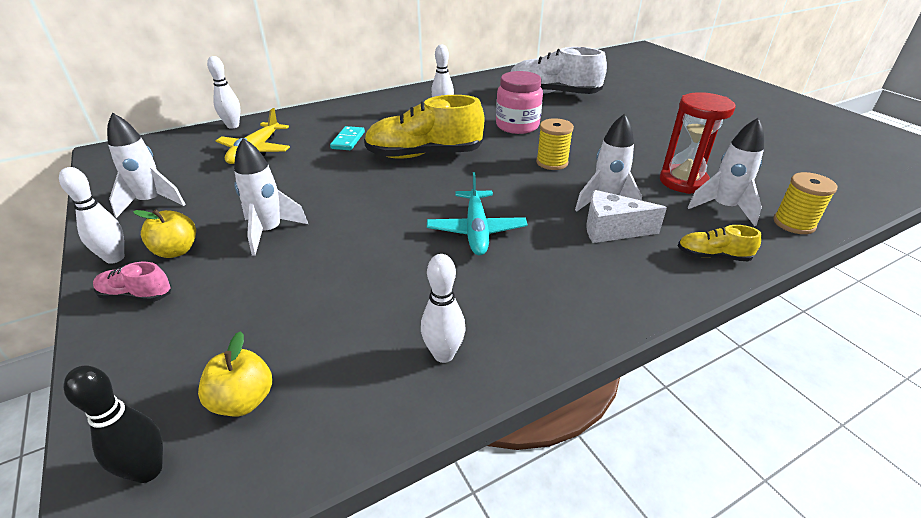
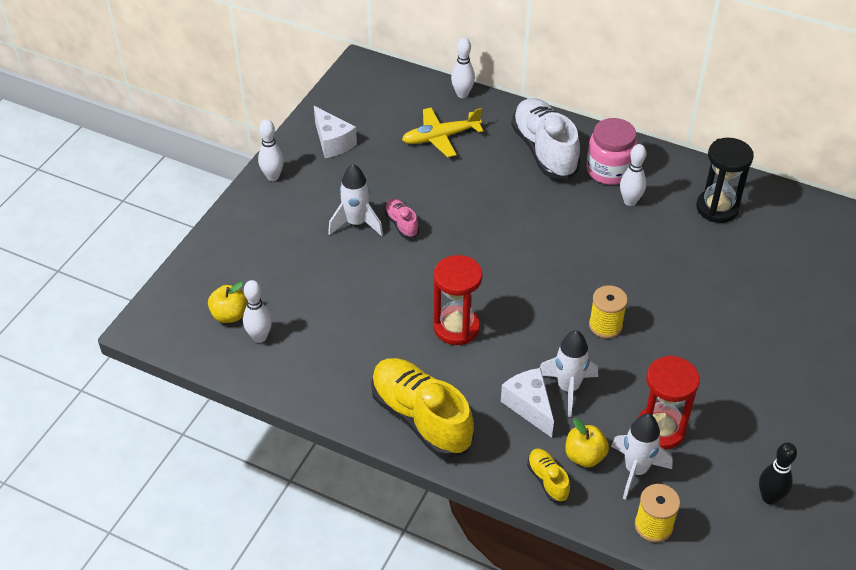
camera: 55 degrees right, 10 degrees up
(136, 295) = (255, 213): pink shoe -> pink shoe (401, 224)
(148, 470) = (174, 312): black bowling pin -> black bowling pin (769, 497)
(152, 202) = (332, 142): white rocket -> white cheese
(176, 251) = (301, 197): yellow apple -> yellow apple (584, 456)
(348, 140) = (510, 177): turquoise domino -> none
(424, 155) = (534, 237): yellow shoe -> yellow shoe (421, 418)
(443, 354) = (322, 376): white bowling pin -> white bowling pin (260, 337)
(476, 230) = (456, 327): turquoise plane -> red hourglass
(489, 91) = (717, 208): none -> black hourglass
(517, 126) = (656, 269): pink jar -> pink jar (609, 170)
(553, 94) = (768, 259): white shoe -> white shoe (544, 151)

